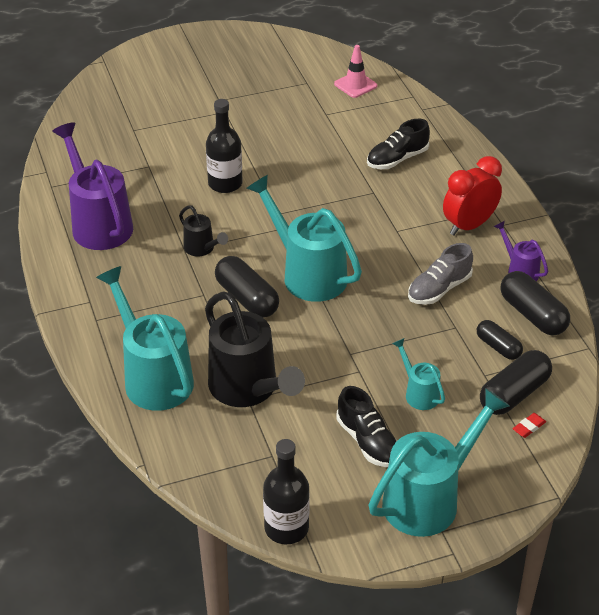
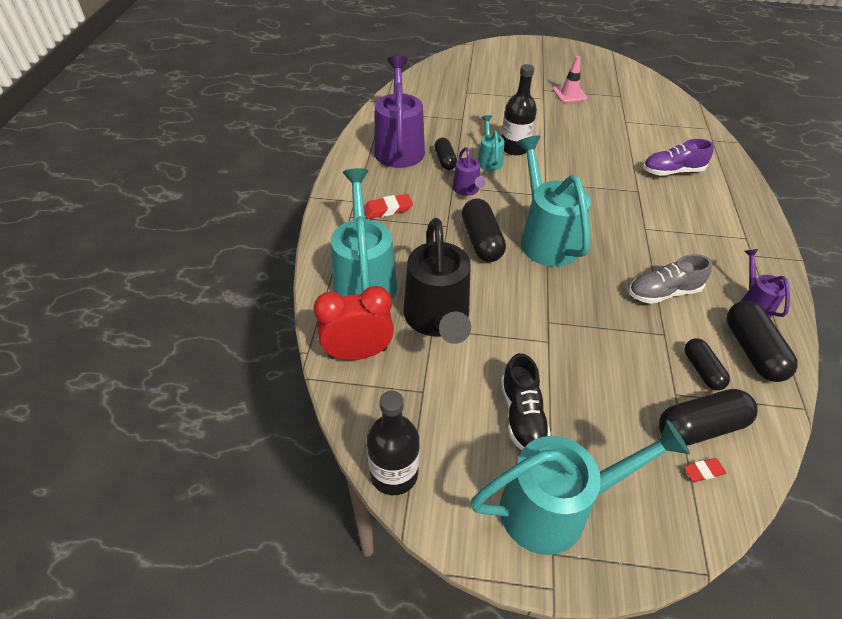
camera: 25 degrees right, 5 degrees up
(131, 298) = (388, 209): none -> red eraser
(158, 223) = (445, 160): none -> black capsule
(202, 249) = (467, 190): black watering can -> purple watering can
(355, 85) = (661, 107): pink traffic cone -> pink traffic cone (569, 94)
(397, 159) = (672, 171): black shoe -> purple shoe
(419, 393) = (597, 386): turquoise watering can -> turquoise watering can (489, 160)
(469, 226) = (717, 245): red clock -> red clock (358, 353)

